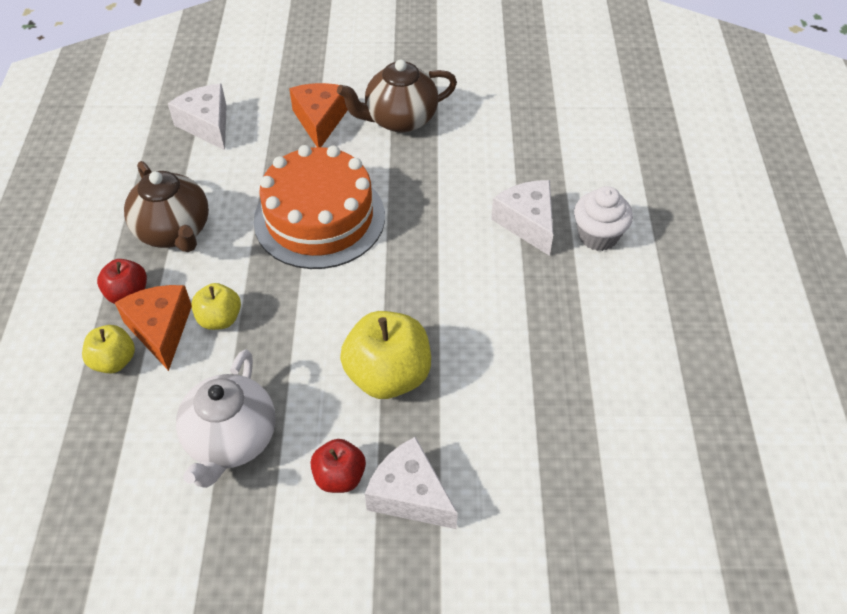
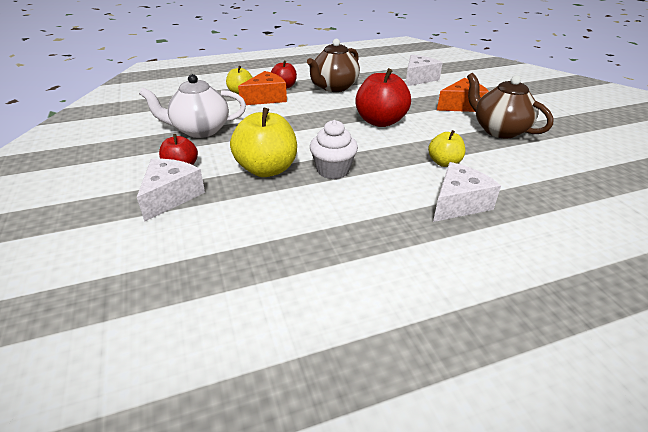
camera: 70 degrees right, 15 degrees down
(220, 319) = (282, 110): yellow apple -> yellow apple (444, 163)
(319, 218) = (380, 121): orange cake -> red apple
(598, 236) = (483, 247): white cupcake -> white cupcake (333, 170)

